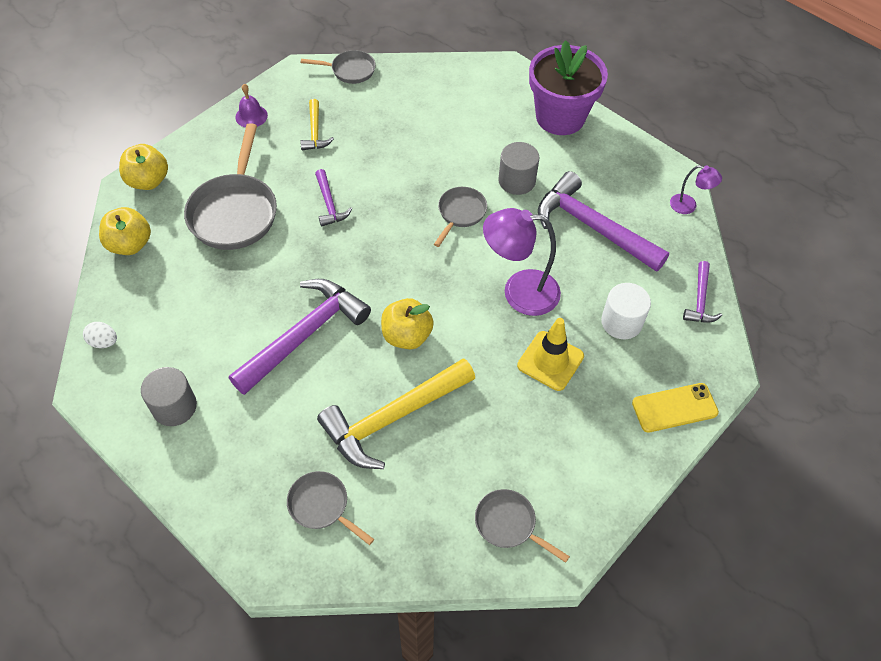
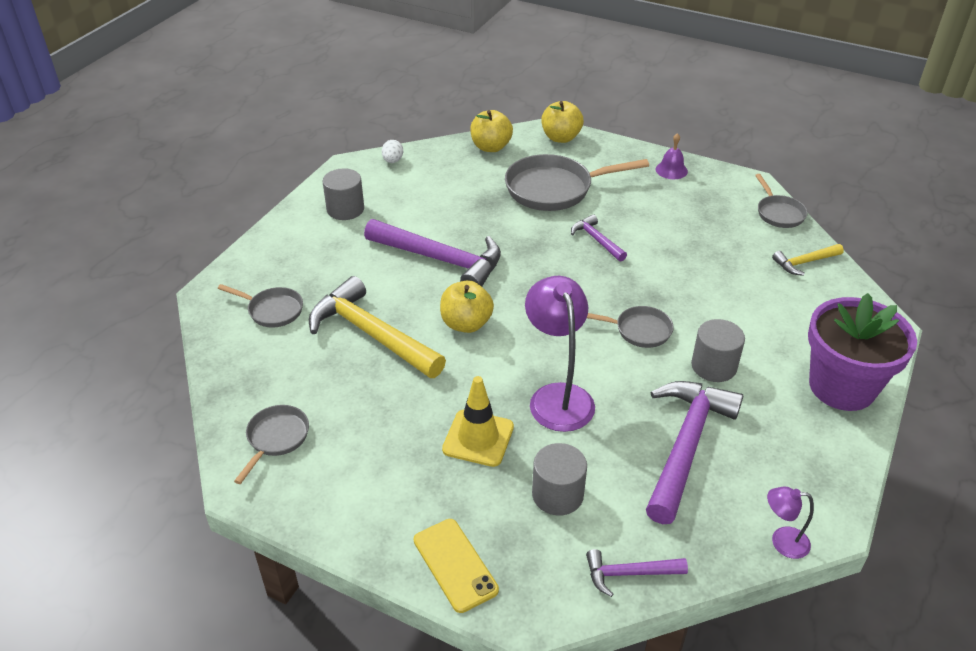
camera: 75 degrees right, 15 degrees down
(315, 132) = (680, 211): yellow hammer -> yellow hammer (804, 262)
(322, 506) = (272, 310): grey pan -> grey pan turned 90 degrees clockwise
(329, 204) = (596, 240): purple hammer -> purple hammer turned 90 degrees clockwise
(621, 322) = (557, 494): white cylinder -> grey cylinder
(688, 206) = (782, 542): purple lamp -> purple lamp turned 90 degrees clockwise

